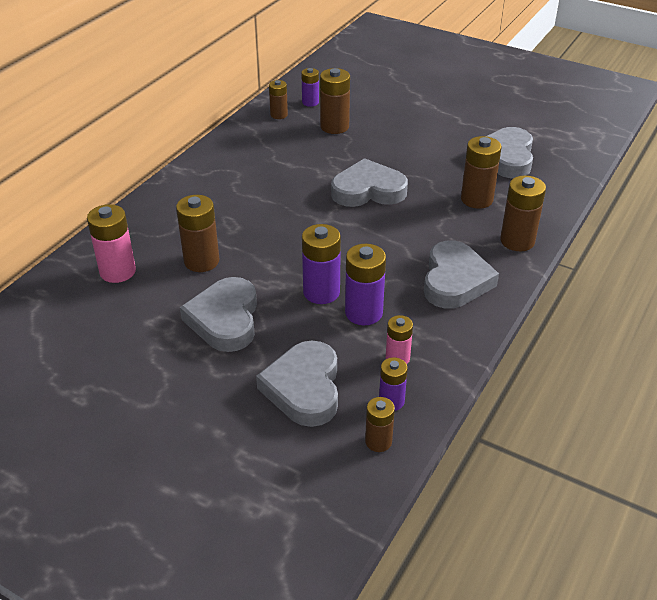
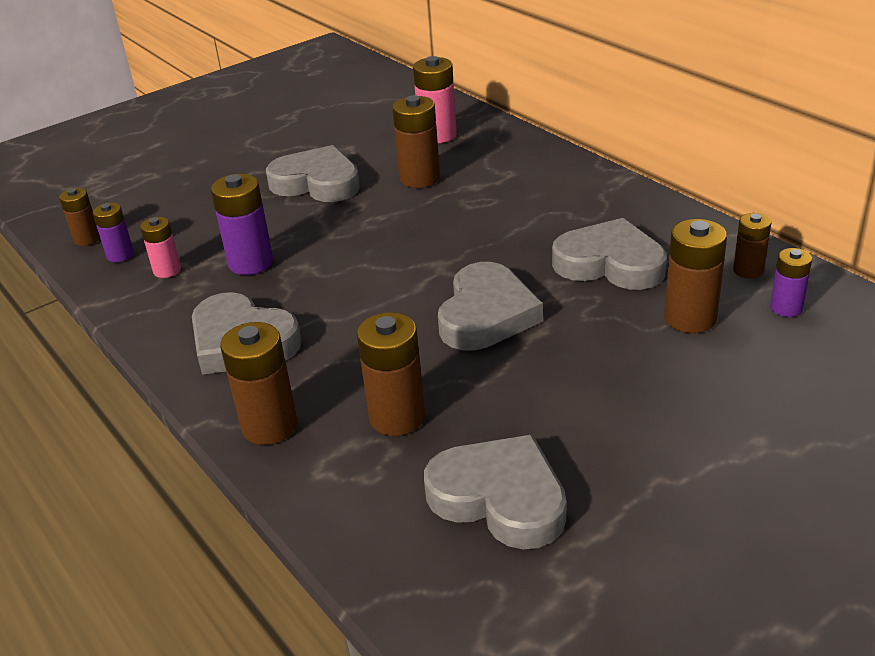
camera: 115 degrees right, 5 degrees down
(304, 388) = (187, 212): grey heart -> grey heart (610, 263)
(321, 292) = (307, 242): purple battery -> none

